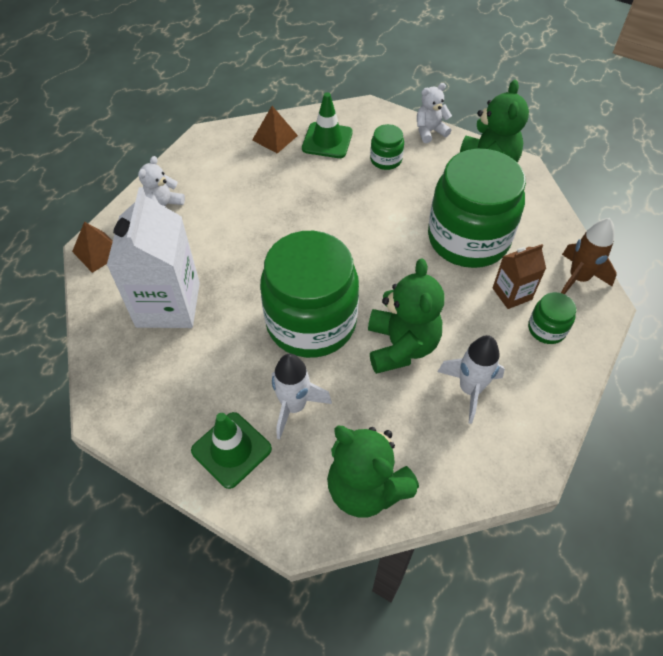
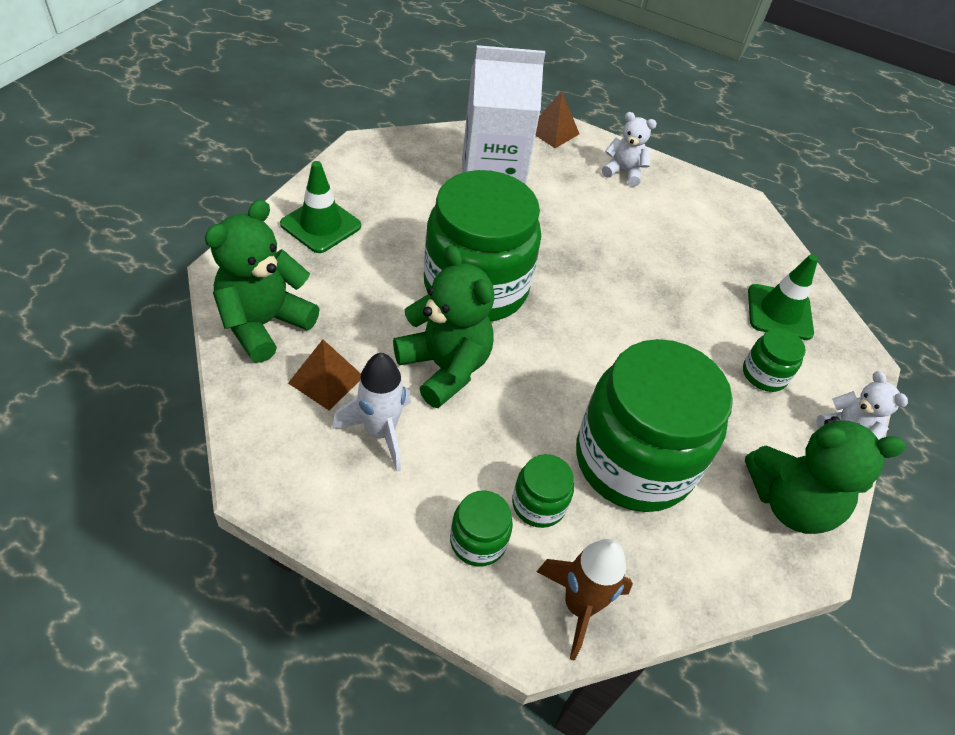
camera: 80 degrees right, 5 degrees down
(275, 137) = (765, 261): brown pyramid -> brown pyramid (326, 380)
(294, 406) = (366, 270): white rocket -> none
(401, 346) = (444, 367): green teddy bear -> green teddy bear turned 120 degrees counterclockwise
(512, 294) = (538, 504): brown carton -> green jar

